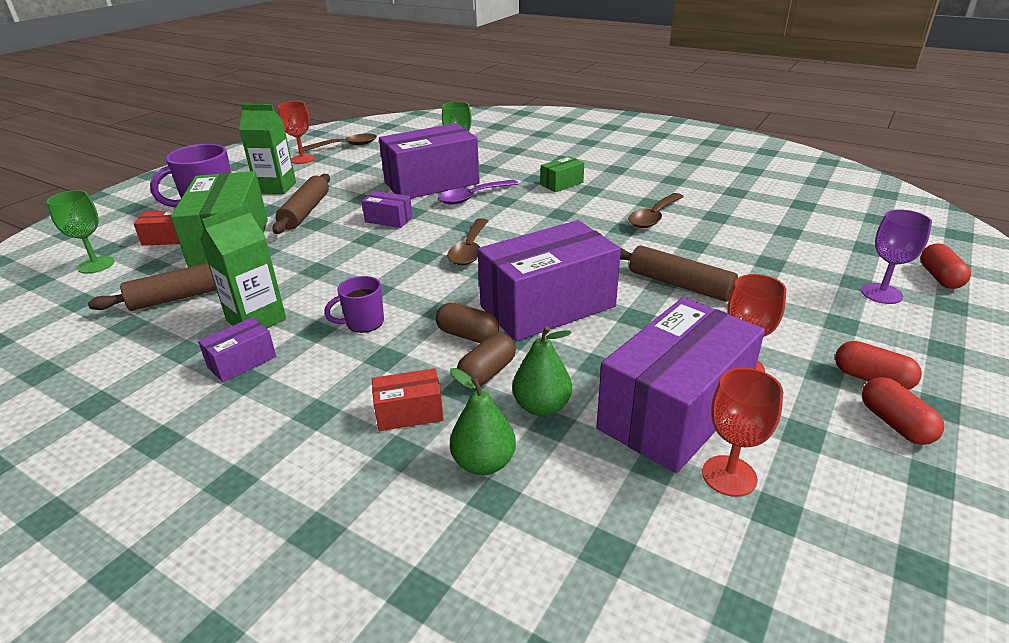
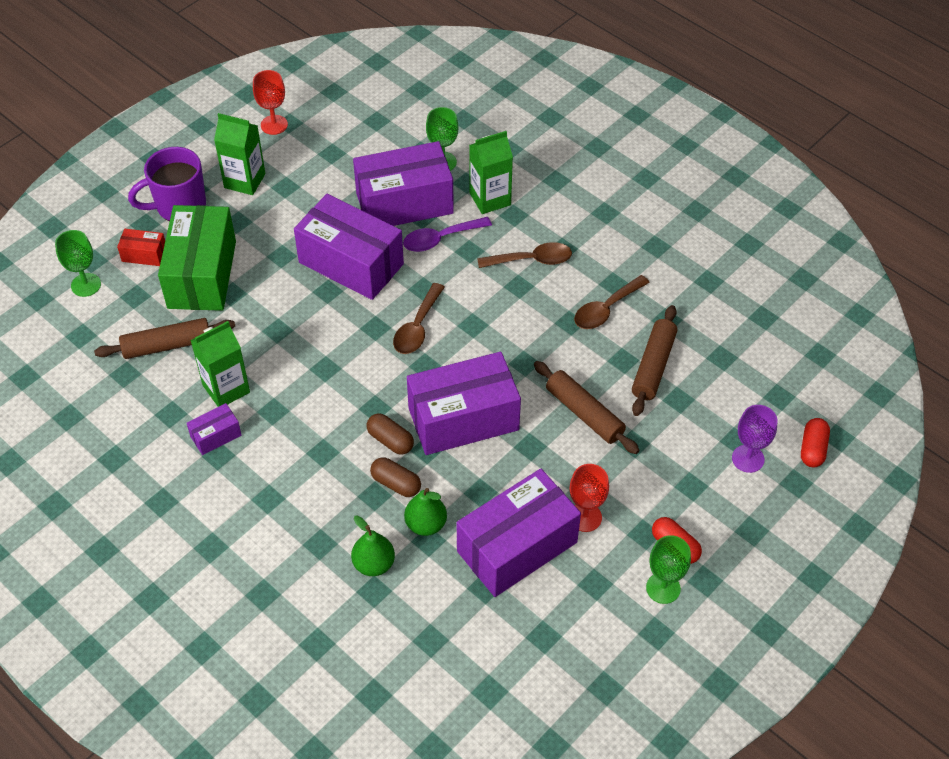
camera: 10 degrees right, 20 degrees up
(306, 212) = (272, 233): brown rolling pin -> brown rolling pin (653, 366)
(345, 146) = (323, 103): brown spoon -> brown spoon (531, 260)
(363, 323) = (311, 409): purple mug -> none
(388, 220) = (351, 263): purple box -> purple box, size x2.25
(409, 413) = (332, 511): red box -> none
(487, 372) = (396, 484): brown capsule -> brown capsule turned 75 degrees clockwise
(509, 173) = (490, 199): none -> green carton
(562, 184) = (538, 231): green box -> none
(729, 476) = (527, 605): red goblet -> none
(895, 424) = (663, 588): red capsule -> green goblet

